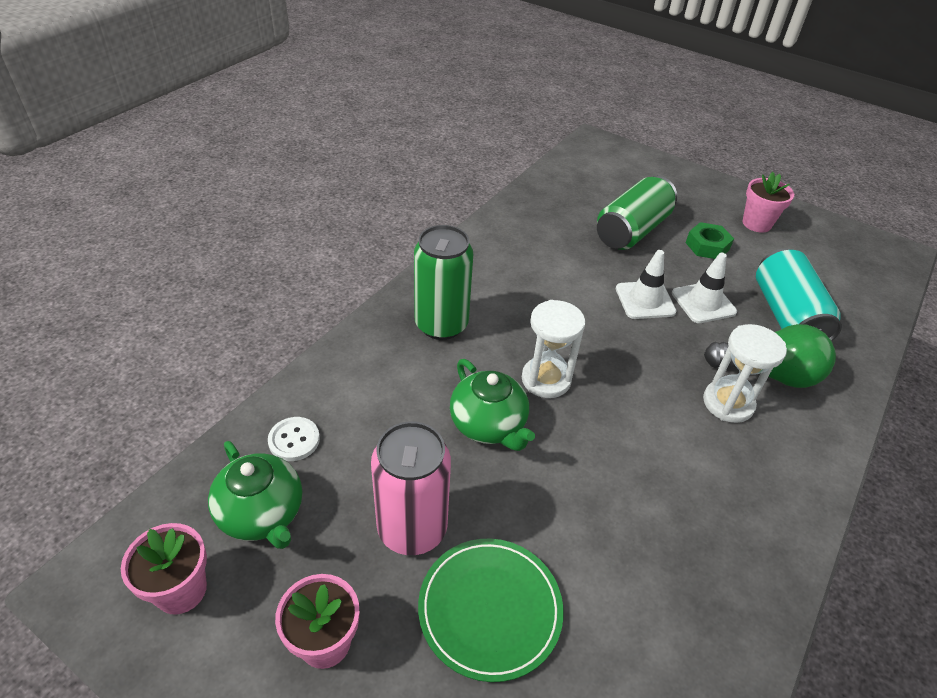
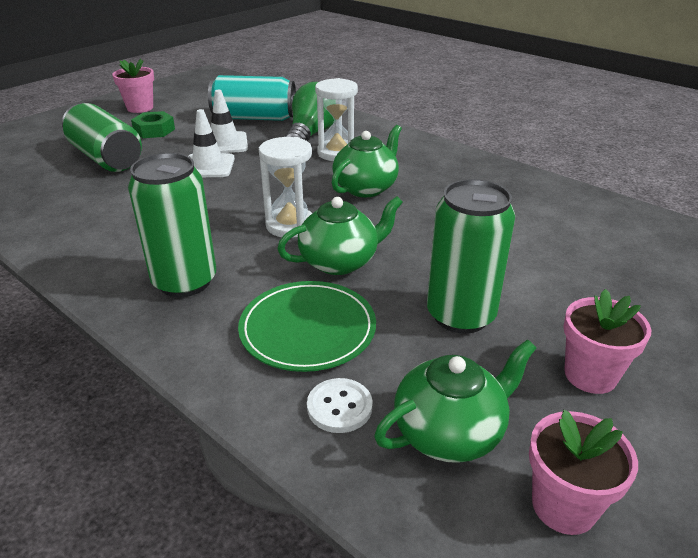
camera: 80 degrees left, 10 degrees down
(412, 529) = (460, 315): pink can -> green can
(490, 609) = (533, 277): green plate -> green plate (307, 329)
(648, 438) = (366, 188): none -> green teapot

